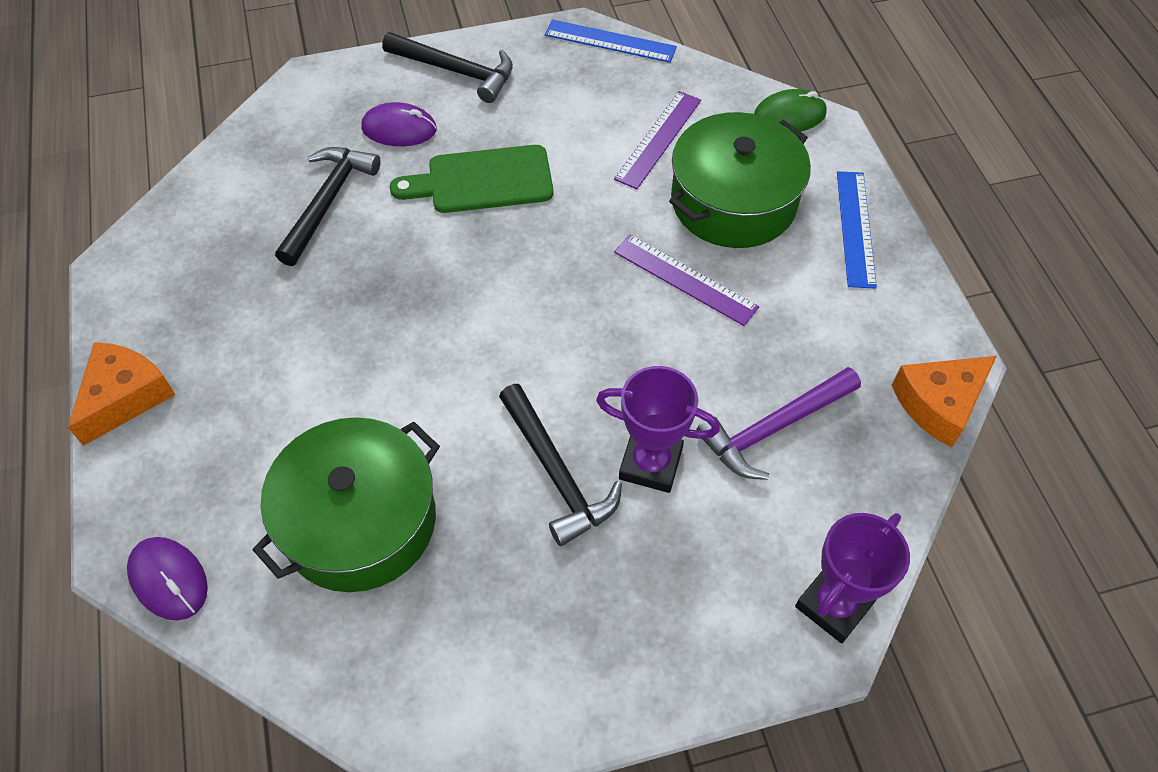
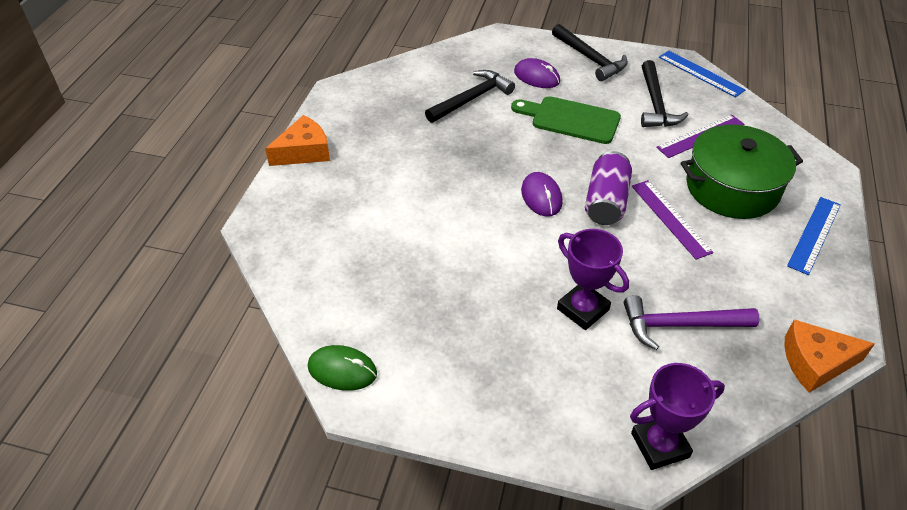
camera: 30 degrees right, 10 degrees down
(169, 579) = (270, 246): purple mouse -> purple mouse (541, 197)
(359, 521) = (387, 263): green pot -> none
(556, 474) = (519, 289): black hammer -> black hammer (655, 104)
(595, 290) = (606, 202): none -> purple can
(789, 115) = (804, 153): green mouse -> green mouse (342, 370)

